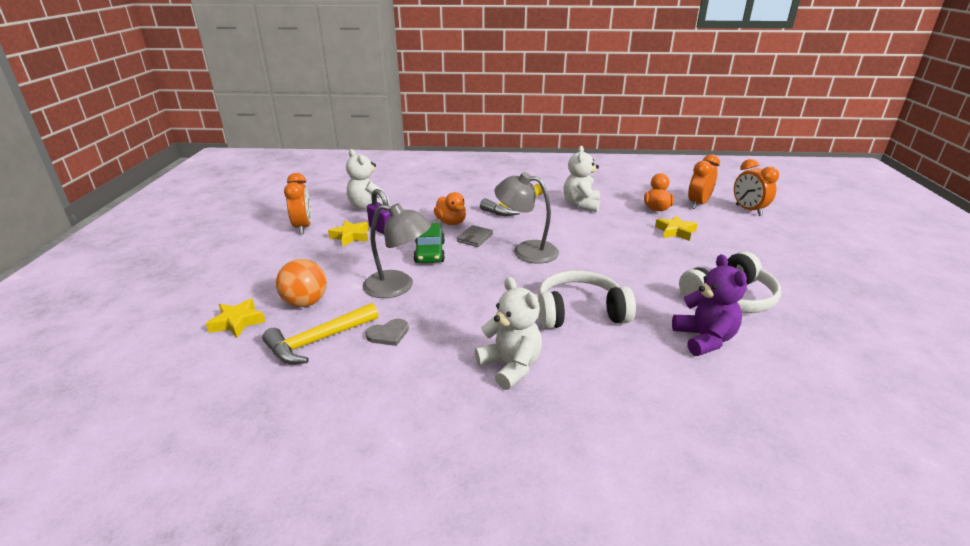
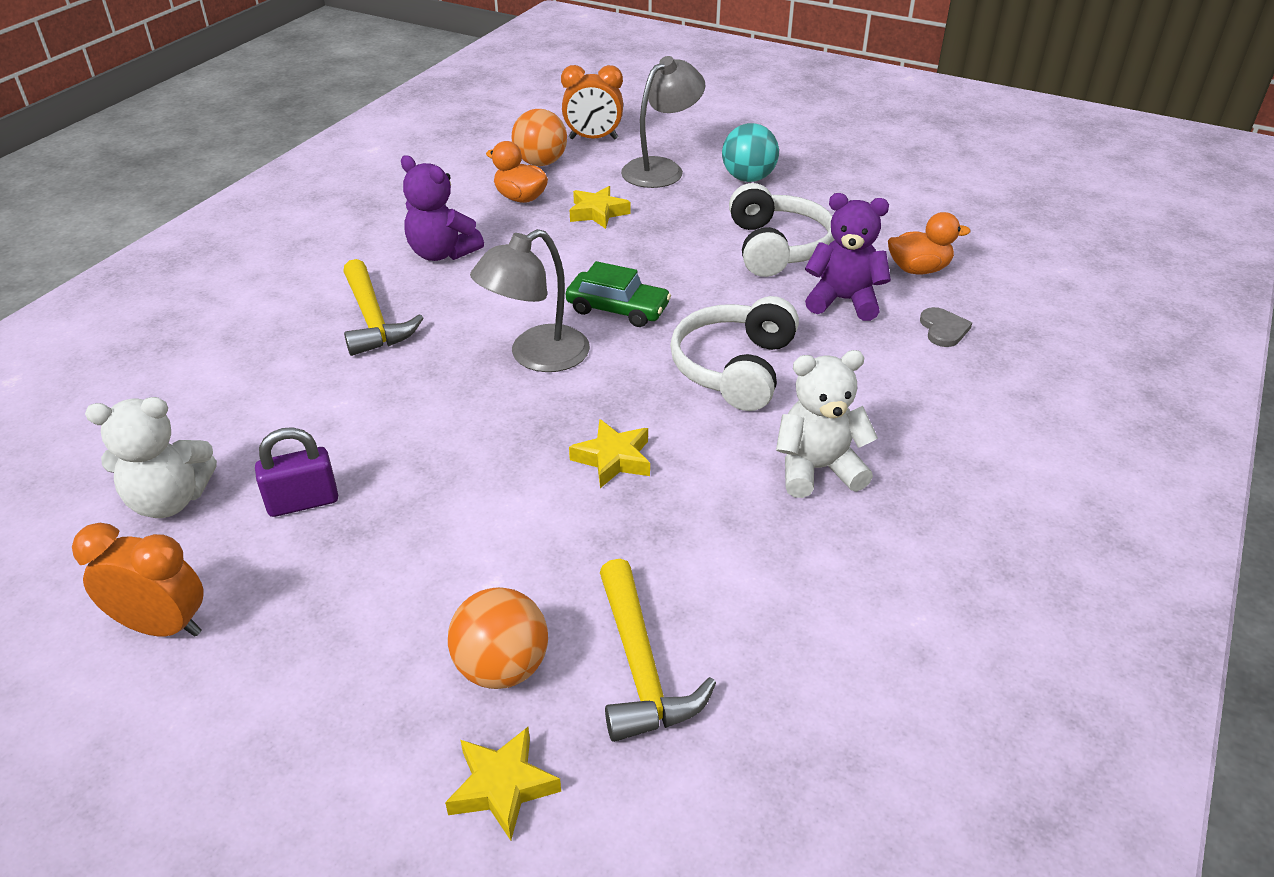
camera: 65 degrees left, 10 degrees up
(350, 236) = (286, 555): yellow star -> yellow star (613, 459)
(388, 334) = (672, 573): grey heart -> grey heart (943, 329)
(398, 287) = (538, 530): grey lamp -> grey lamp (661, 169)
(429, 252) = (450, 462): green car -> green car (617, 309)
(451, 222) = (362, 406): orange duck -> orange duck (918, 269)
(475, 238) = (446, 396): grey wallet -> none
(581, 205) = (442, 253): white teddy bear -> purple teddy bear
(698, 204) = (541, 163): orange clock -> orange ball
(795, 268) = (748, 178): none -> turquoise ball

